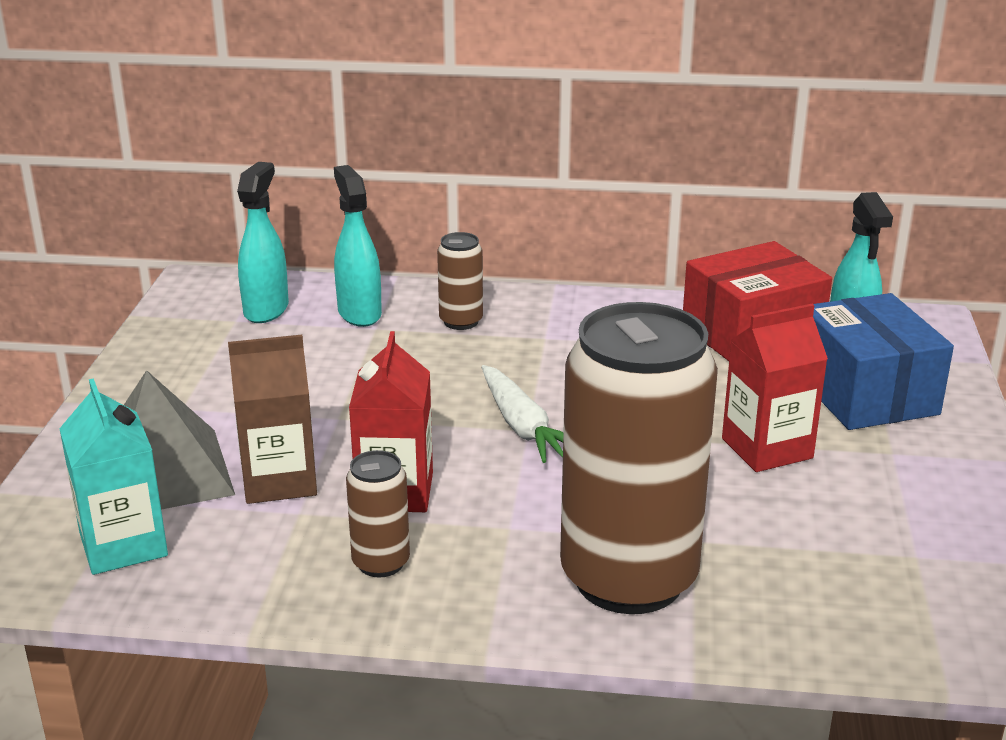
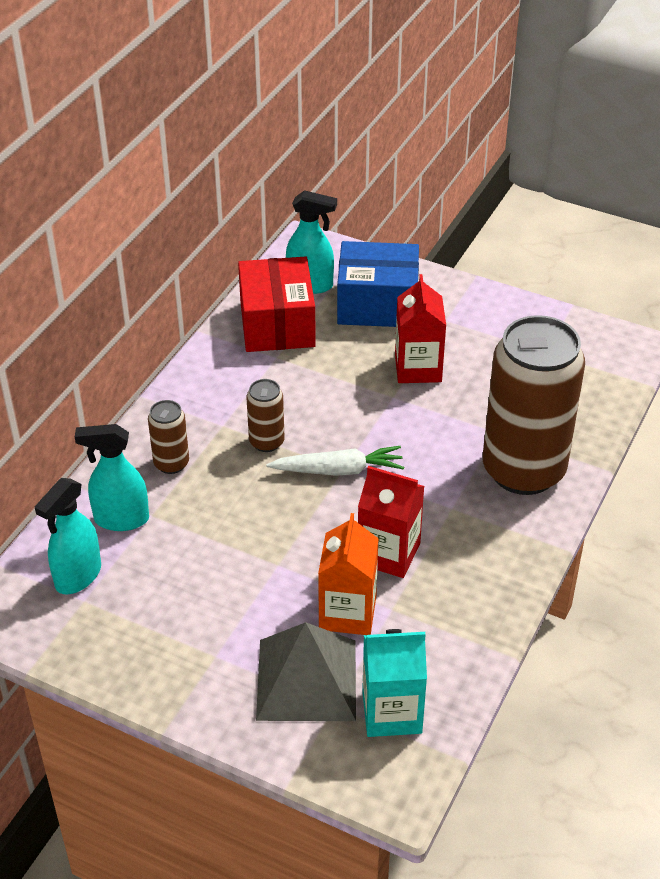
camera: 70 degrees left, 15 degrees up
(266, 310) = (78, 576): turquoise spray bottle -> turquoise spray bottle turned 90 degrees counterclockwise
(279, 480) = (347, 612): brown carton -> orange carton
(381, 563) = (466, 578): brown can -> brown can (266, 442)

